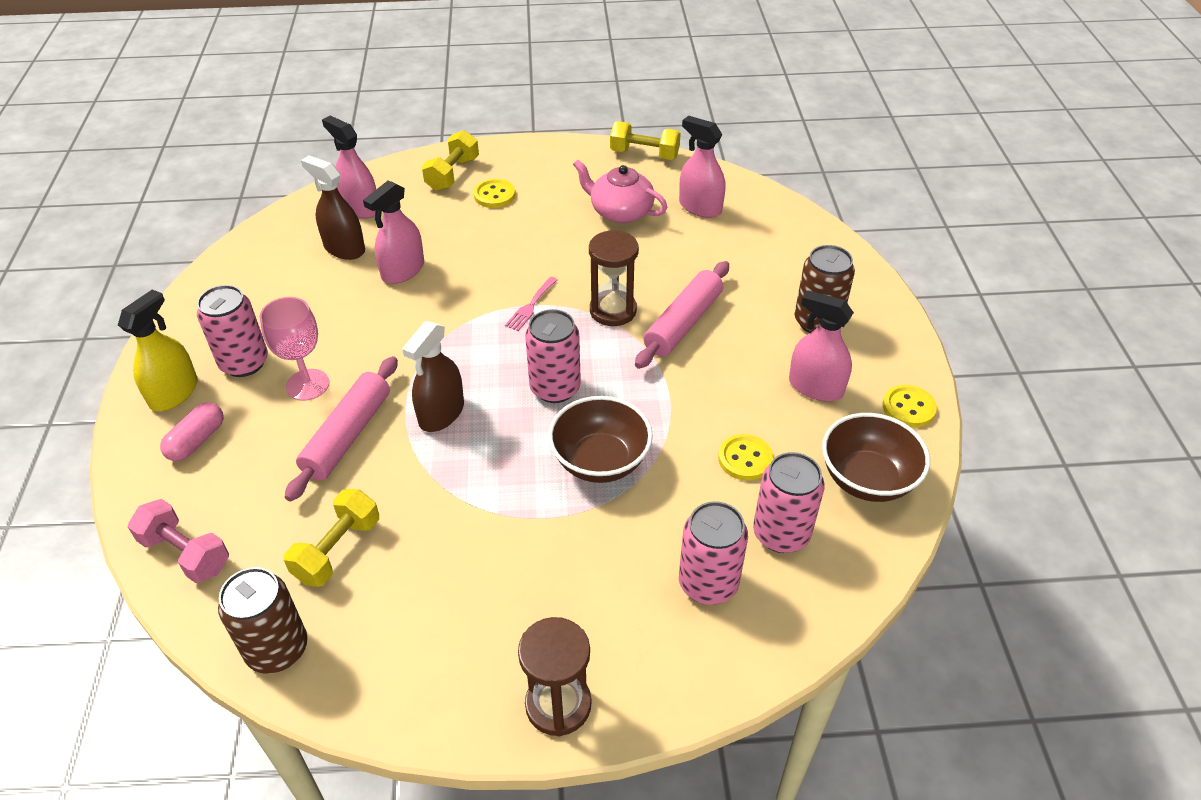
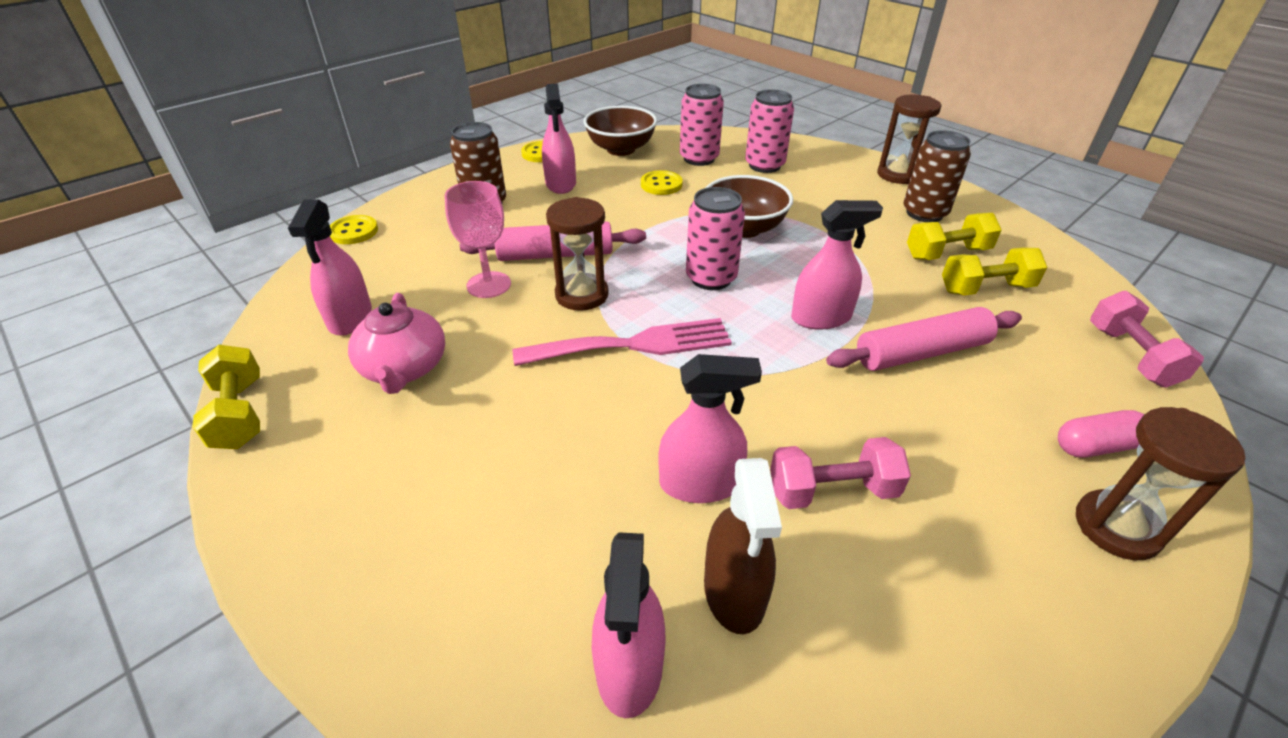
camera: 130 degrees left, 5 degrees down
(174, 393) = (1116, 527): yellow spray bottle -> brown hourglass
(244, 363) = (998, 504): pink can -> none
(277, 649) = (1064, 267): brown can -> brown can (924, 213)
(307, 385) = (931, 423): pink goblet -> pink goblet (488, 285)
(336, 311) = (832, 490): none -> pink dumbbell
(441, 413) = (821, 317): brown spray bottle -> pink spray bottle
(452, 174) = (431, 605): yellow dumbbell -> yellow dumbbell (947, 253)
(494, 195) = (454, 507): yellow button -> yellow button (353, 231)
(530, 306) = (634, 344): pink fork -> pink fork, size x2.08

